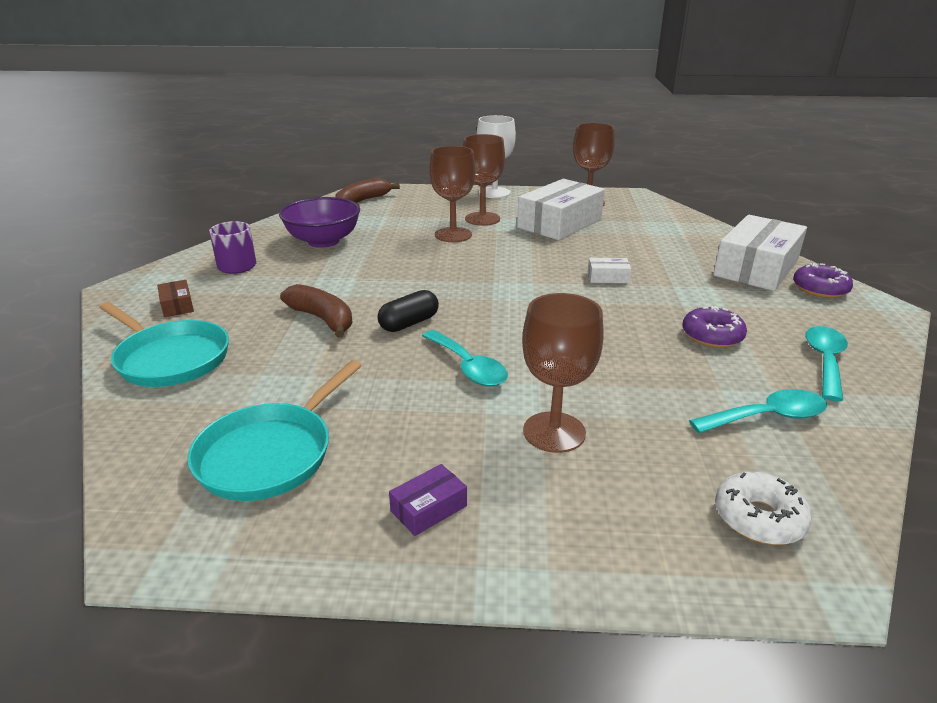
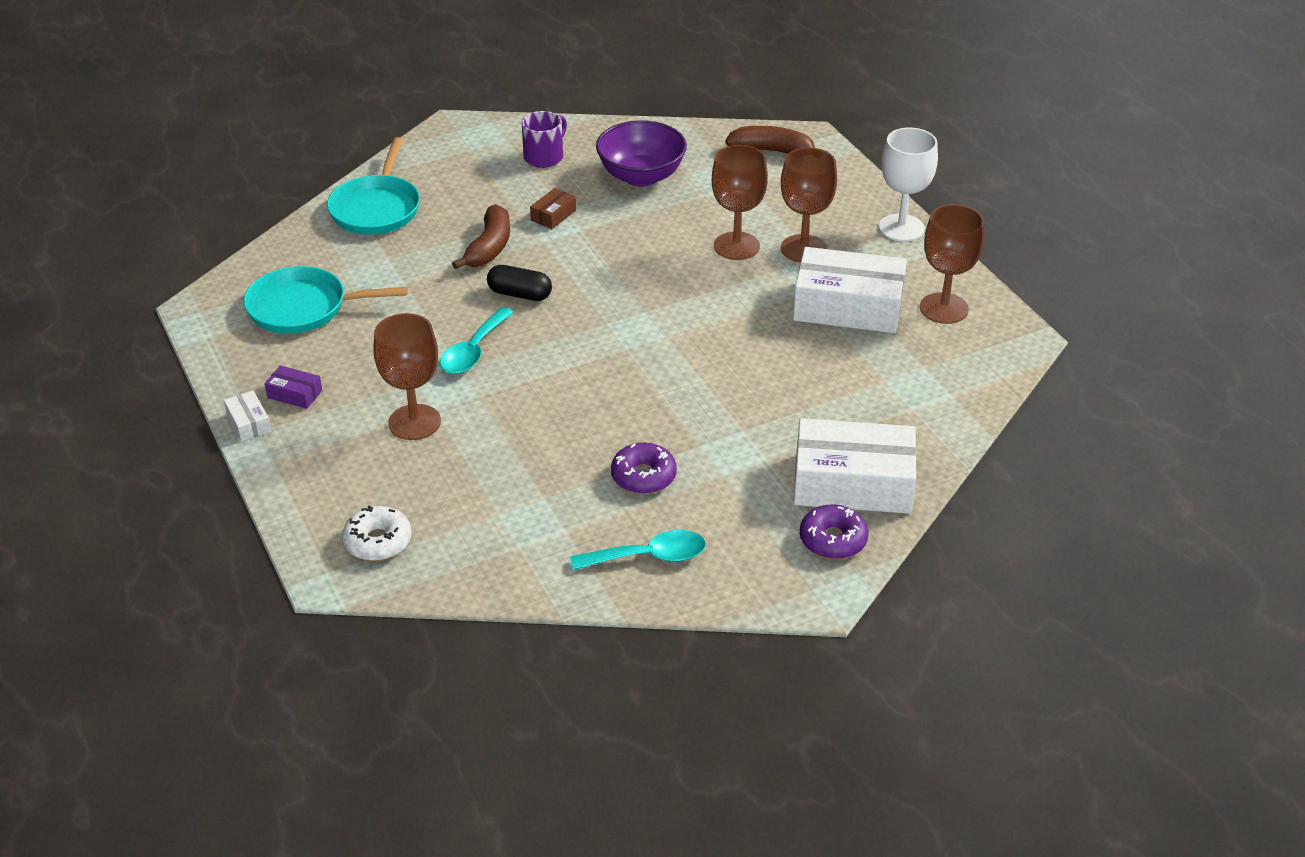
camera: 60 degrees right, 10 degrees up
(177, 305) = (451, 167): brown box -> brown box (553, 215)
(608, 277) = (722, 380): white box -> white box (249, 423)
(767, 417) = (517, 530): turquoise spoon -> none

